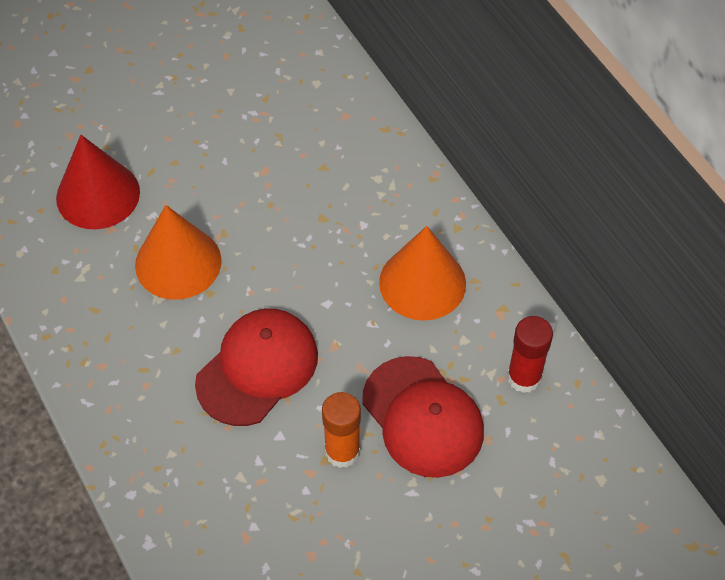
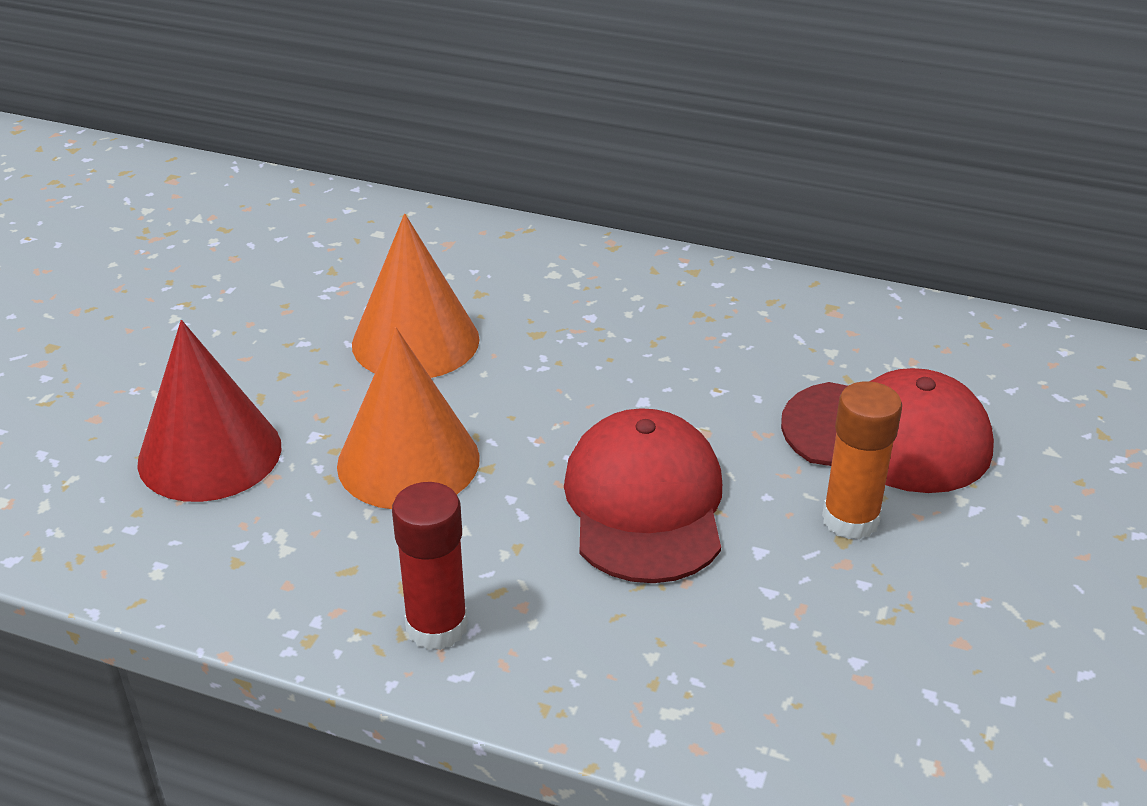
camera: 40 degrees left, 20 degrees down
(422, 283) = (722, 329): orange cone -> orange cone (415, 341)
(524, 377) = (932, 347): red glue stick -> red glue stick (437, 626)

